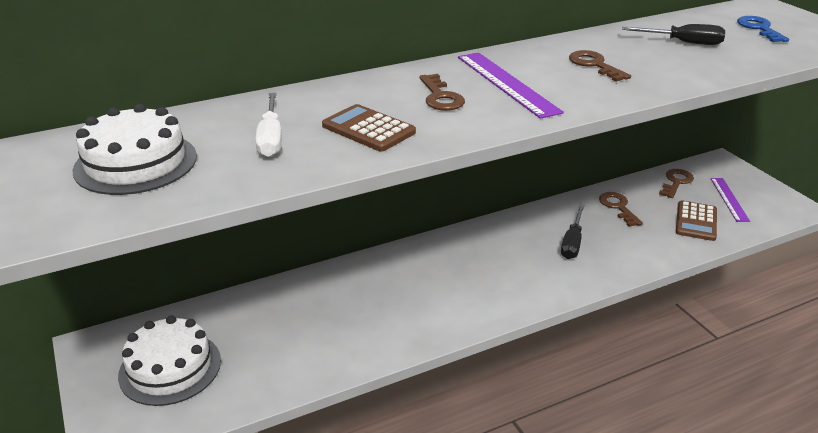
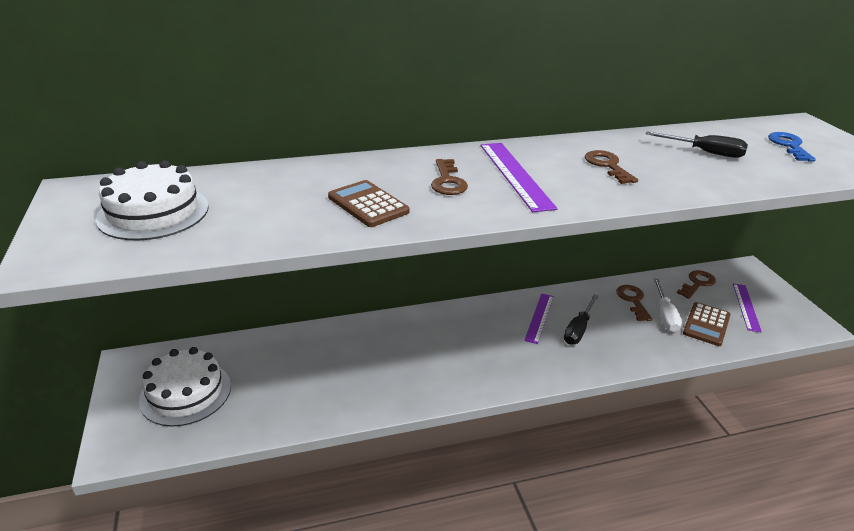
camera: 10 degrees right, 0 degrees up
(271, 138) = (278, 203): white screwdriver -> white screwdriver (665, 315)
(529, 236) = (539, 317): none -> purple ruler

